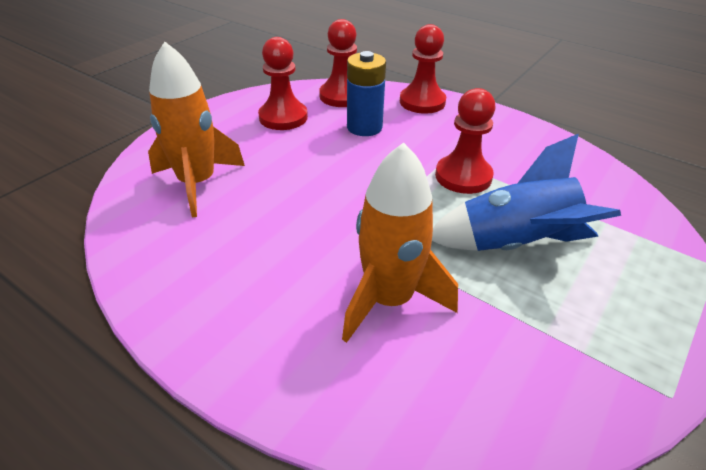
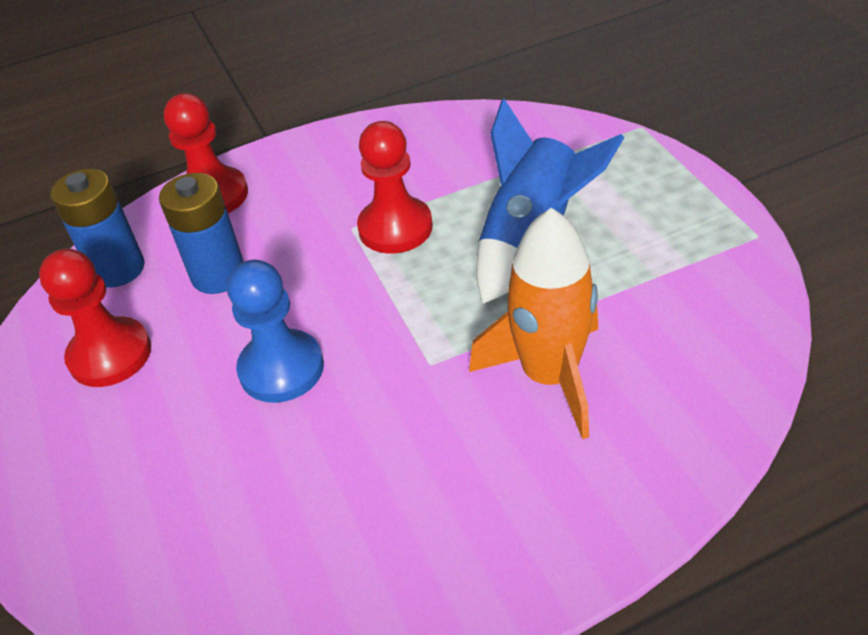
camera: 55 degrees left, 5 degrees up
(197, 183) = (191, 509): orange rocket -> none
(312, 176) = (281, 368): none -> blue pawn
(342, 96) = (118, 269): red pawn -> blue battery

